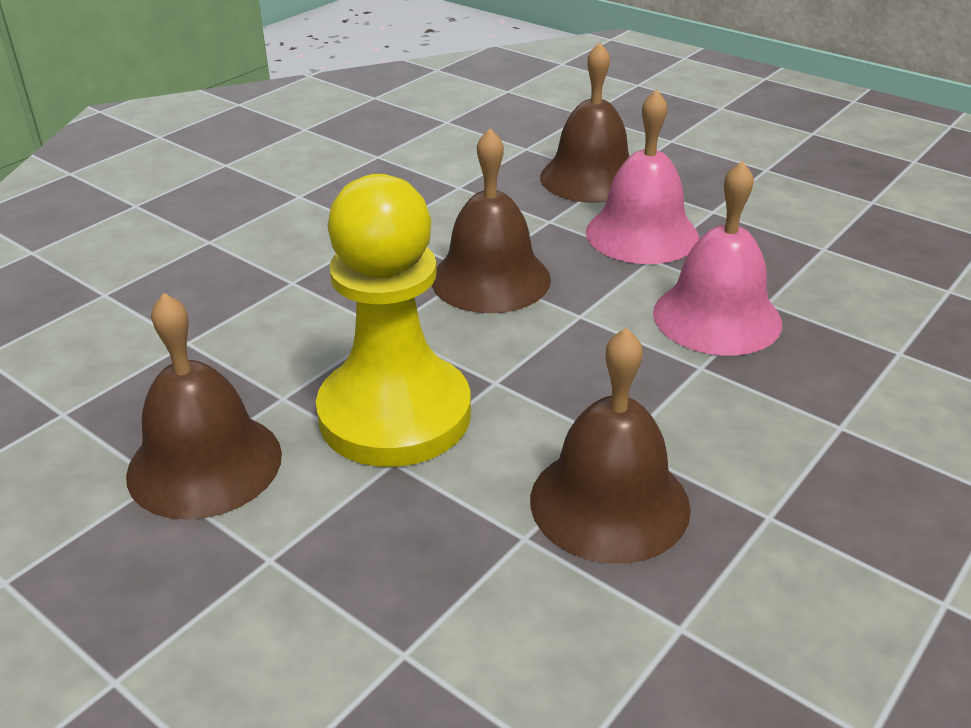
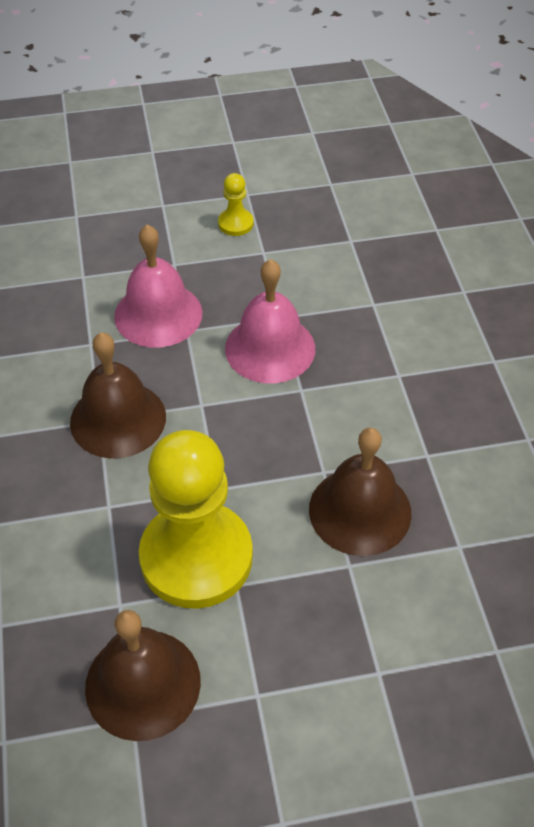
camera: 50 degrees left, 15 degrees up
(591, 178) = (69, 287): brown bell -> none
(824, 214) = (235, 223): none -> yellow pawn

